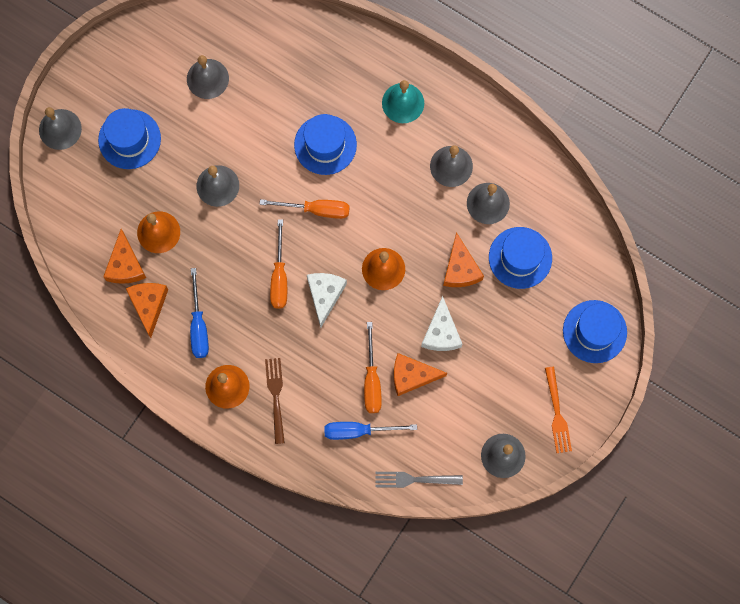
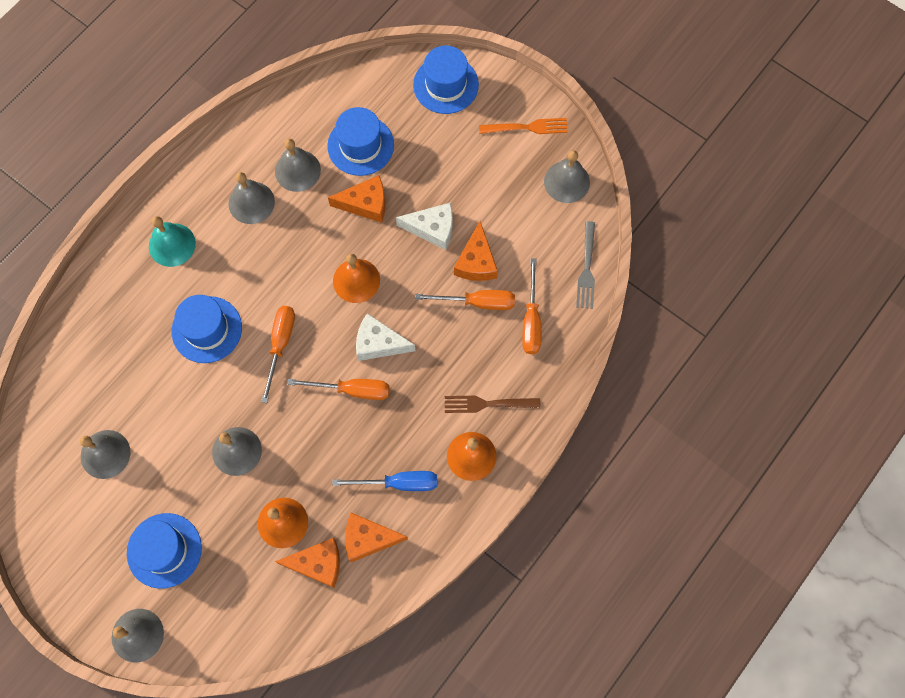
camera: 85 degrees left, 5 degrees down
(358, 430) = (531, 320): blue screwdriver -> orange screwdriver

